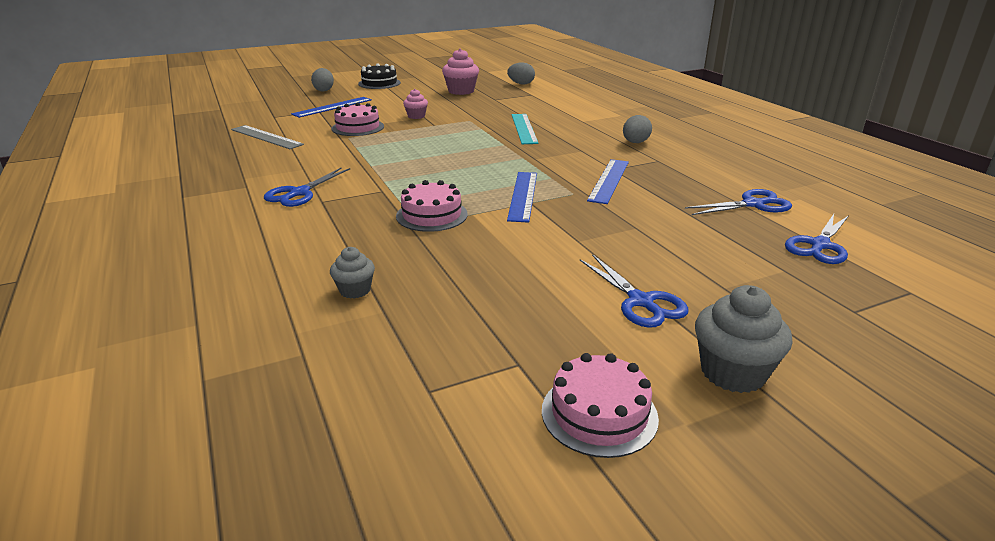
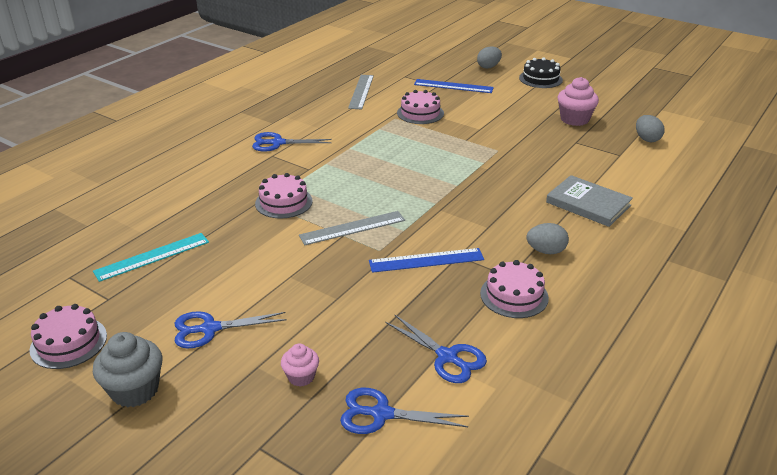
camera: 60 degrees right, 5 degrees up
(355, 290) = (161, 214): grey cupcake -> none
(416, 116) = (476, 125): pink cupcake -> pink cupcake (301, 377)
(522, 195) = (352, 228): blue ruler -> grey ruler
(524, 128) = (510, 181): turquoise ruler -> turquoise ruler (152, 256)
(586, 117) = (588, 204): none -> grey book
(641, 302) = (210, 329): blue scissors -> blue scissors turned 45 degrees clockwise
(685, 165) = (514, 295): none -> pink cake

